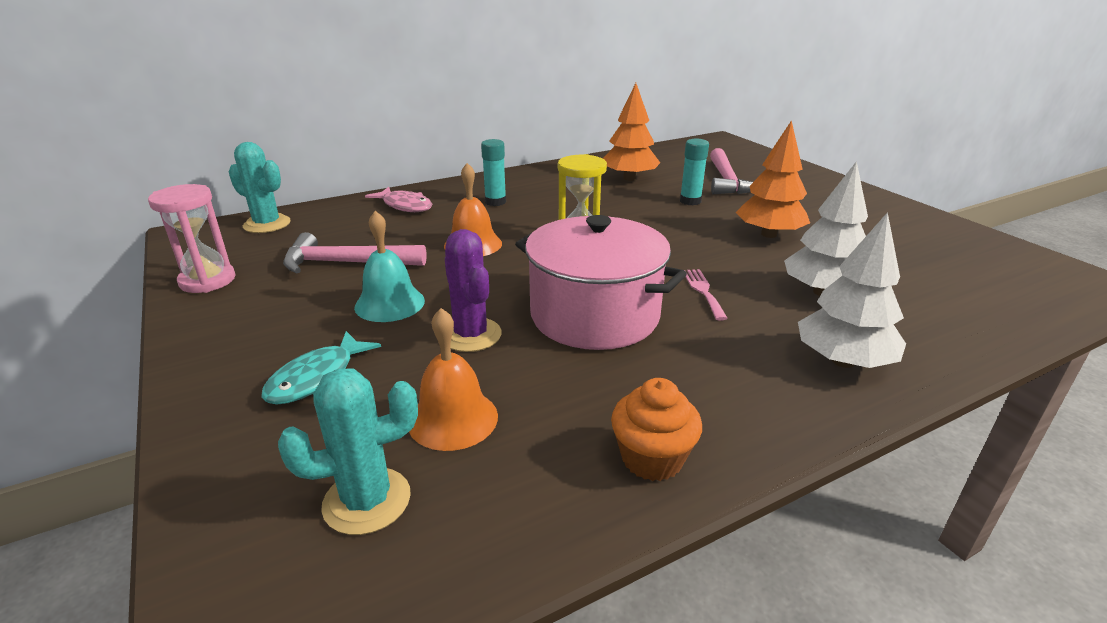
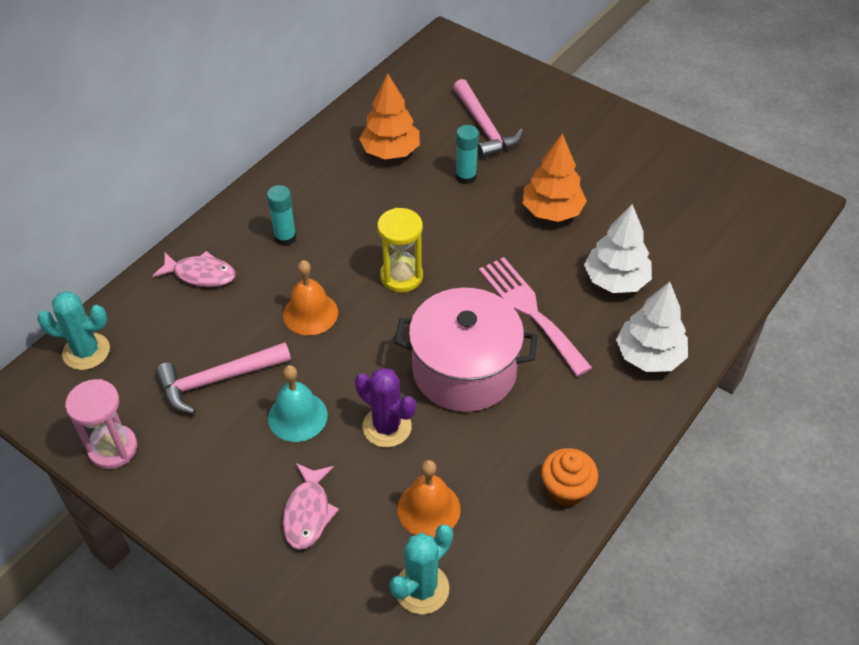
camera: 25 degrees left, 20 degrees up
(317, 378) = (308, 513): turquoise fish -> pink fish
(703, 291) = (530, 311): pink fork -> pink fork, size x1.99

